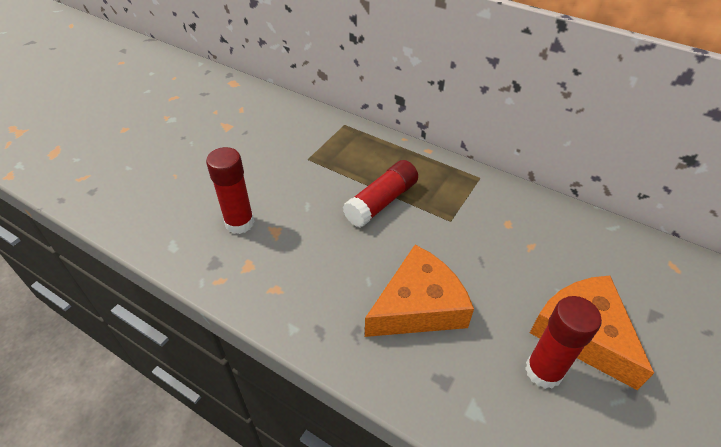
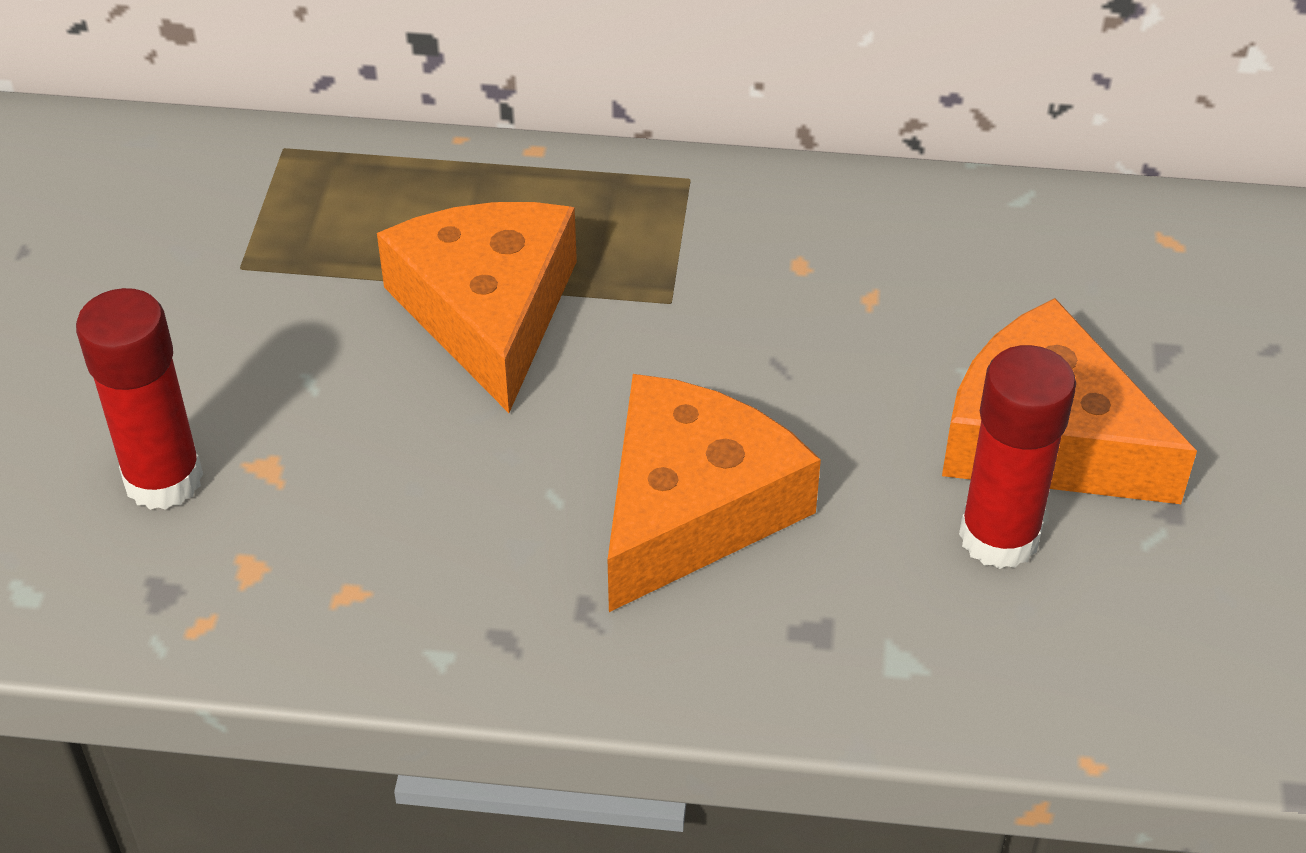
camera: 25 degrees left, 0 degrees up
(381, 202) = (488, 312): red glue stick -> orange cheese

